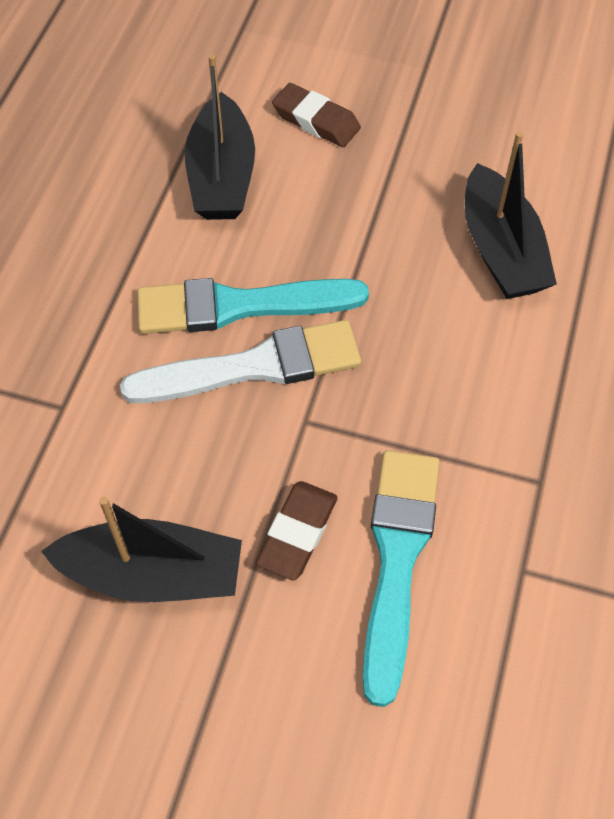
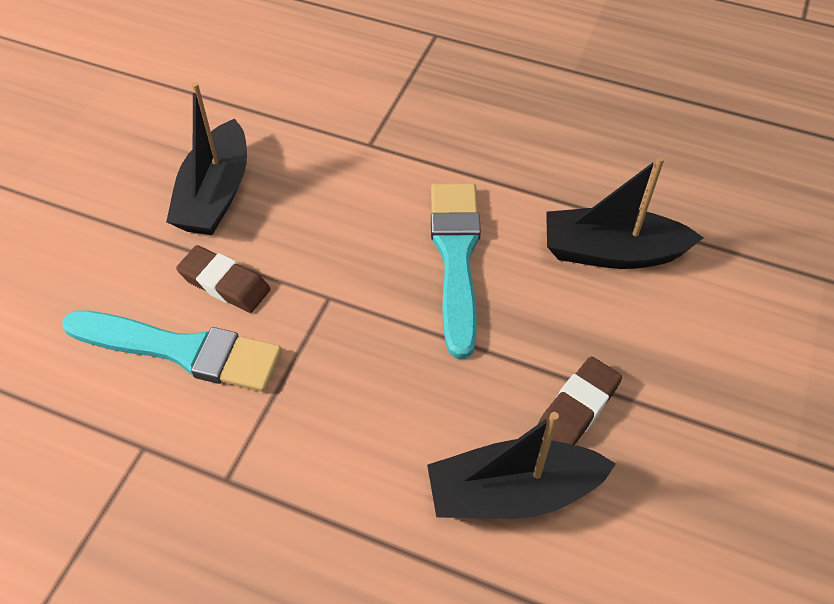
camera: 95 degrees right, 5 degrees down
(254, 366) = (390, 265): white brush -> none
(316, 120) = (694, 335): brown eraser -> brown eraser (577, 407)

